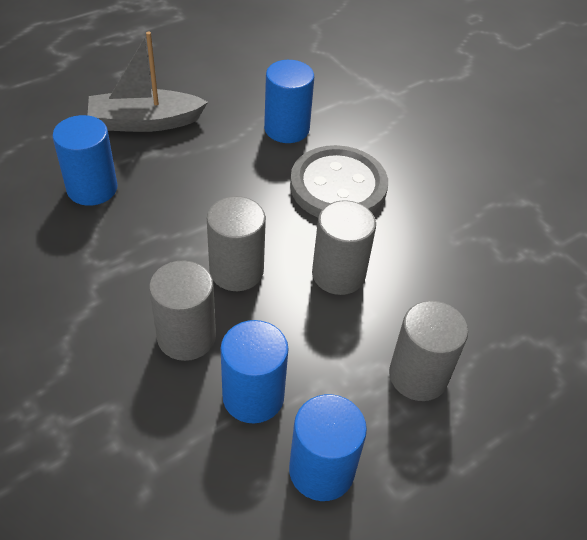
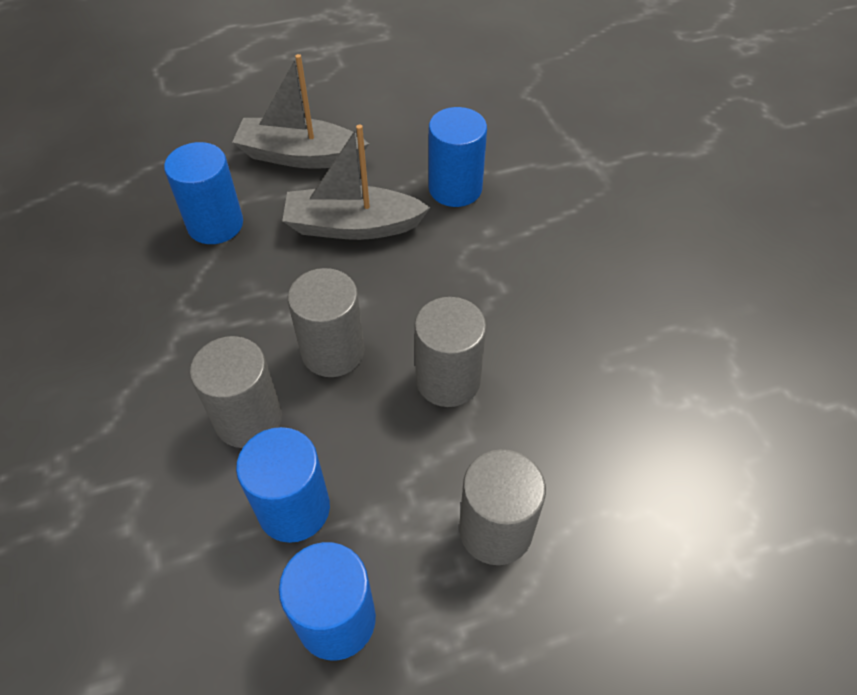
camera: 20 degrees right, 5 degrees up
(214, 171) = (353, 226): none -> grey boat
(338, 186) = (489, 270): grey button -> none

